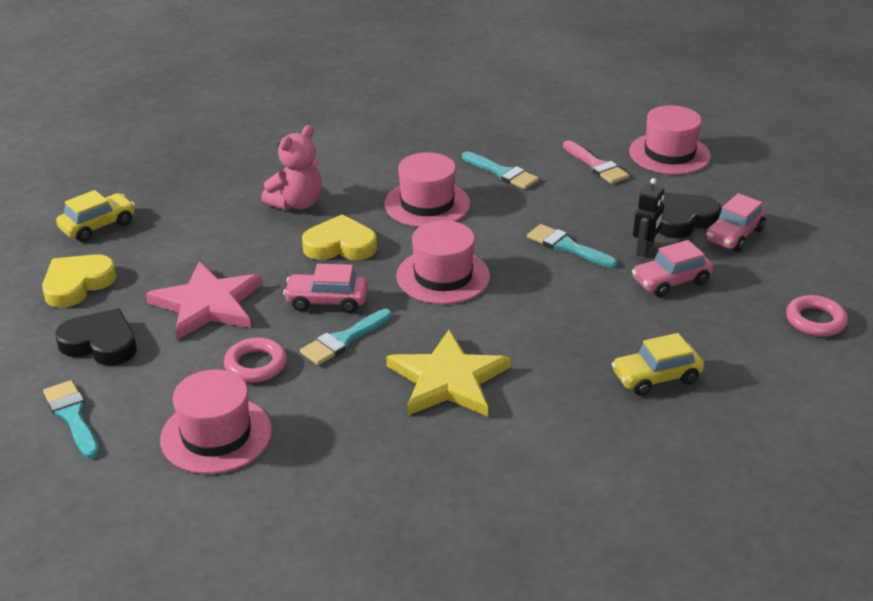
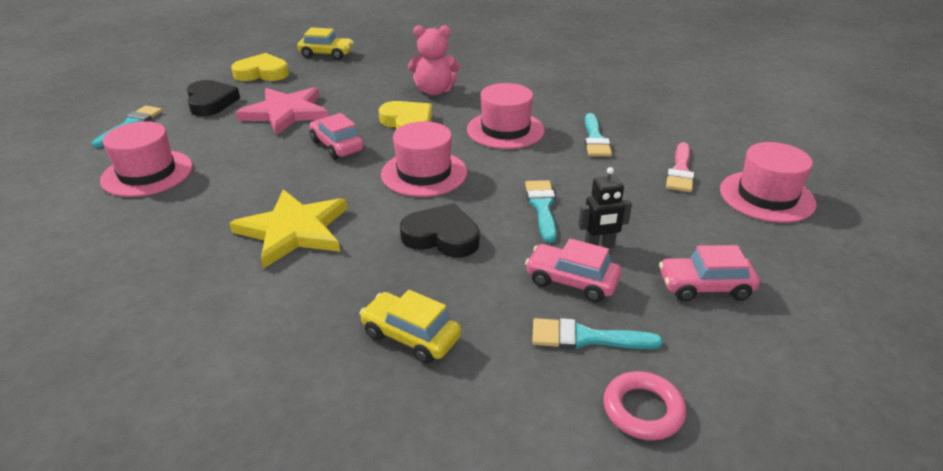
camera: 50 degrees right, 0 degrees up
(255, 365) = (237, 154): pink ring -> none
(343, 340) = (298, 170): turquoise brush -> turquoise brush (586, 338)
(683, 220) = (679, 247): black heart -> black heart (442, 236)

